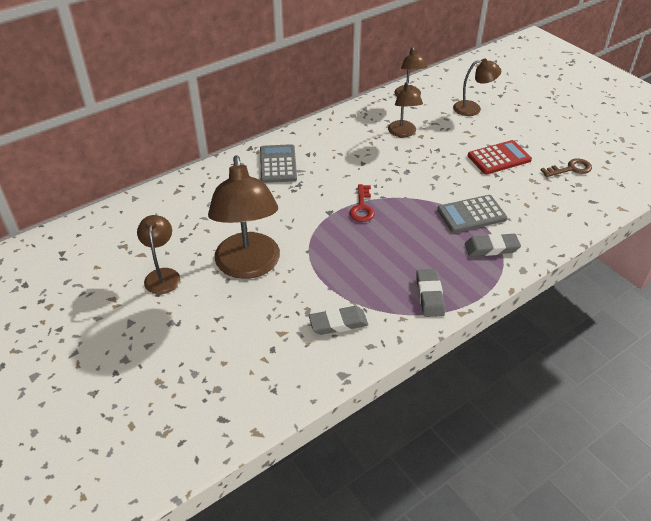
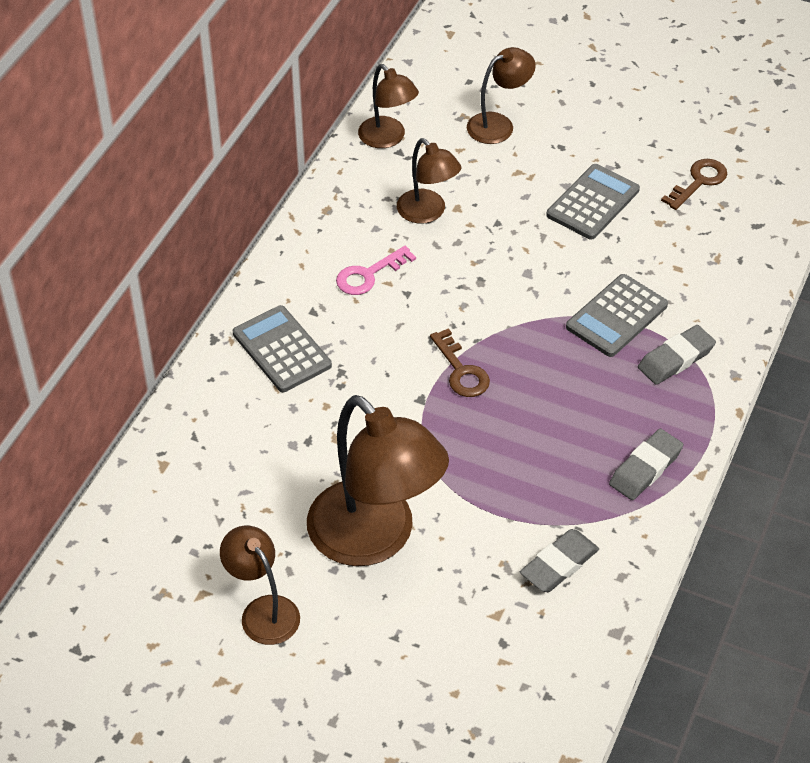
camera: 30 degrees left, 5 degrees up
(350, 148) = (369, 275): none -> pink key
(362, 207) = (461, 371): red key -> brown key
(429, 295) = (645, 468): grey eraser -> grey eraser turned 75 degrees clockwise
(499, 158) = (593, 202): red calculator -> grey calculator

